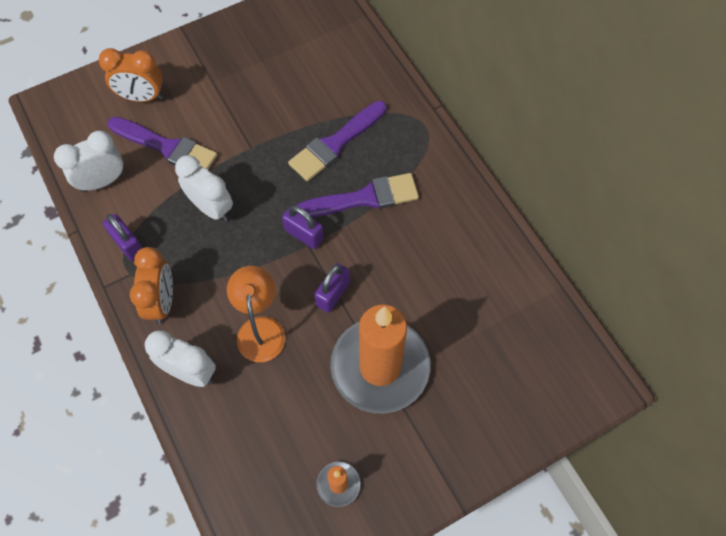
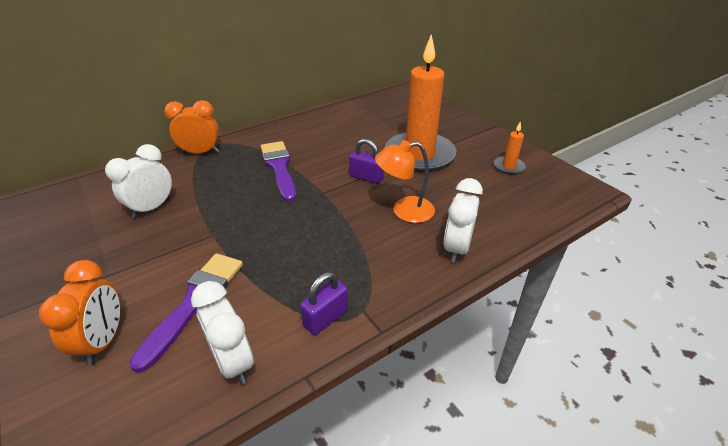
camera: 95 degrees left, 25 degrees down
(162, 302) = (391, 277): orange clock -> orange clock (200, 152)
(211, 208) = (281, 255): white clock -> white clock (152, 208)
(304, 234) = (313, 195): purple padlock -> none
(335, 144) = (221, 185): purple brush -> none

